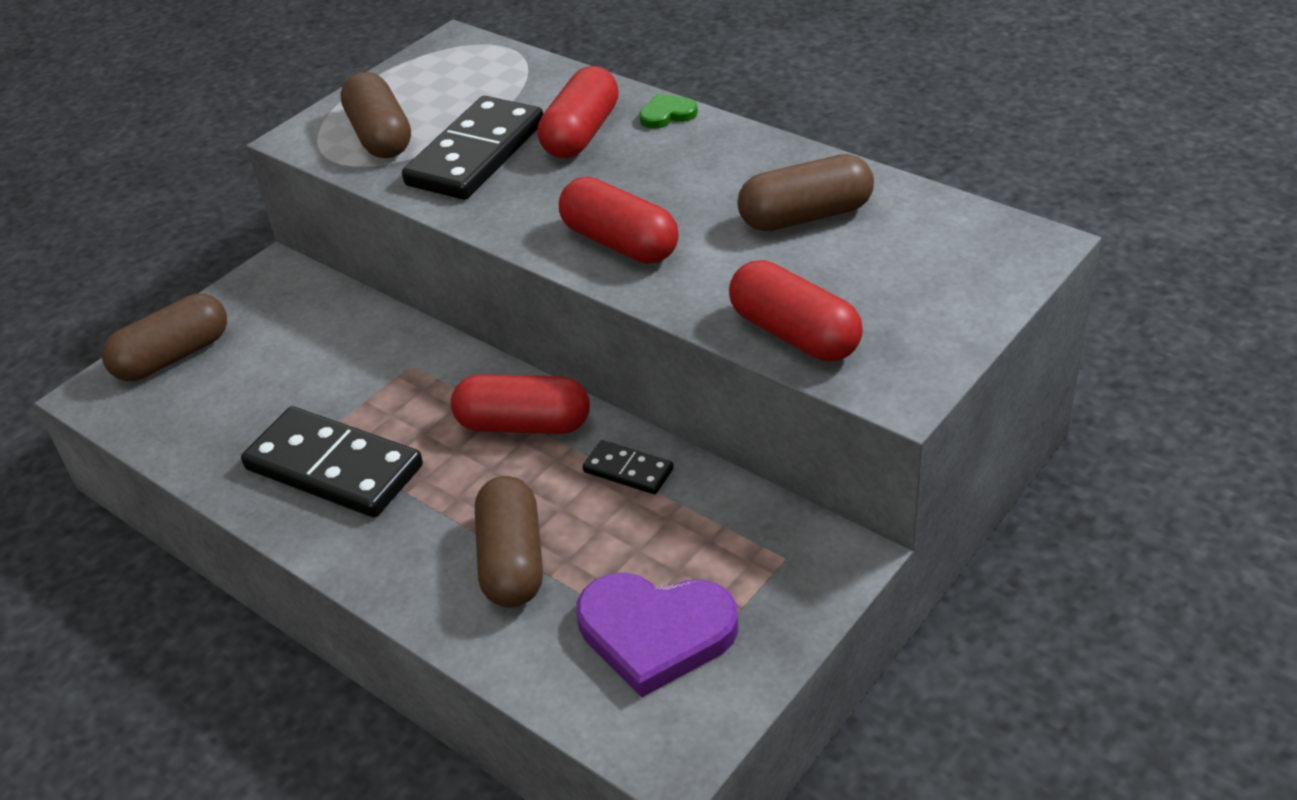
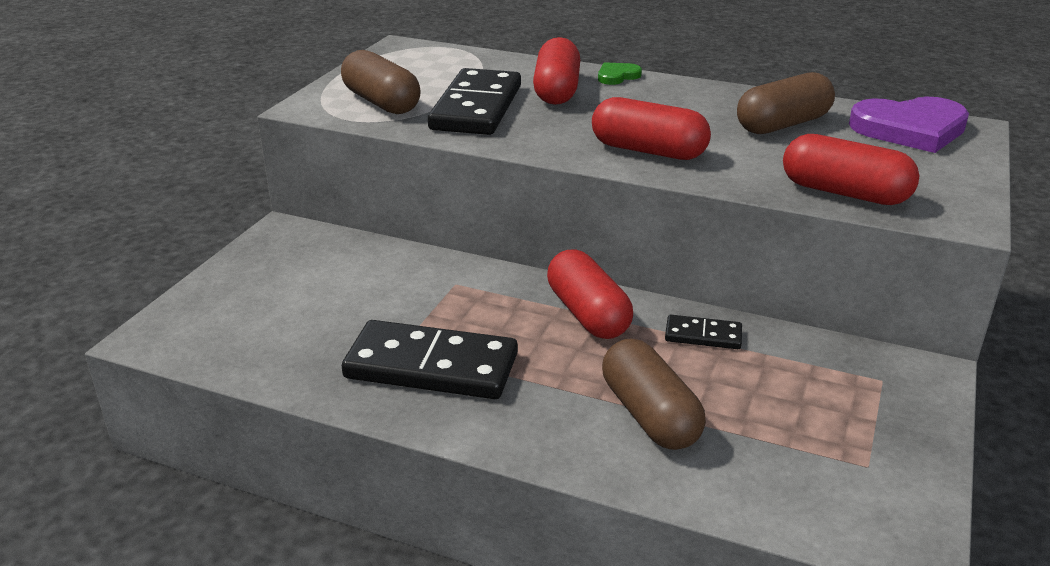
camera: 20 degrees left, 10 degrees down
(173, 356) = (218, 301): brown capsule -> none
(524, 424) = (588, 314): red capsule -> red capsule turned 75 degrees clockwise
(655, 633) = (819, 451): purple heart -> purple heart (910, 129)

